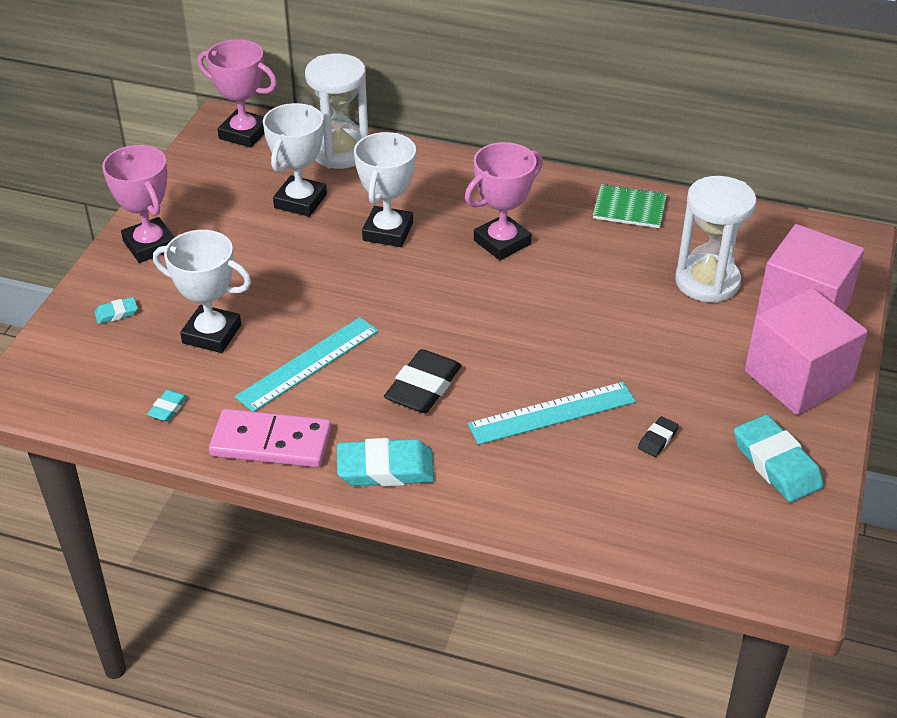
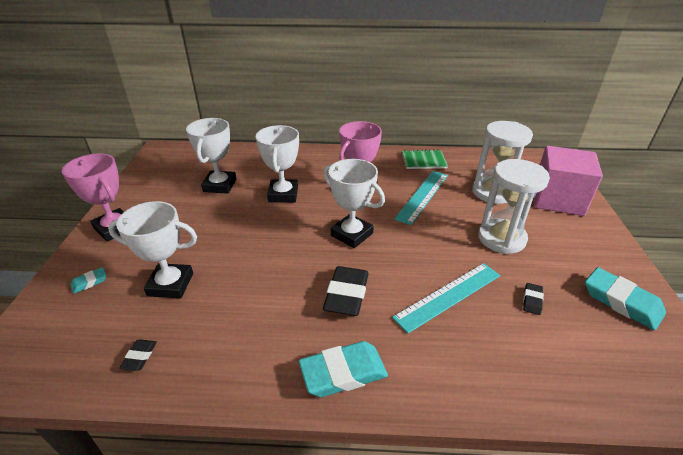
camera: 15 degrees left, 5 degrees down
(168, 408) = (139, 357): turquoise eraser -> black eraser
(244, 133) = (175, 154): pink trophy -> none
(271, 443) = (237, 370): pink domino -> none
(308, 364) = (253, 293): turquoise ruler -> turquoise ruler (422, 196)
(340, 152) = (239, 156): white hourglass -> white hourglass (501, 238)
(462, 310) = (351, 234): none -> white trophy
(797, 378) = (587, 240): pink cube -> none

